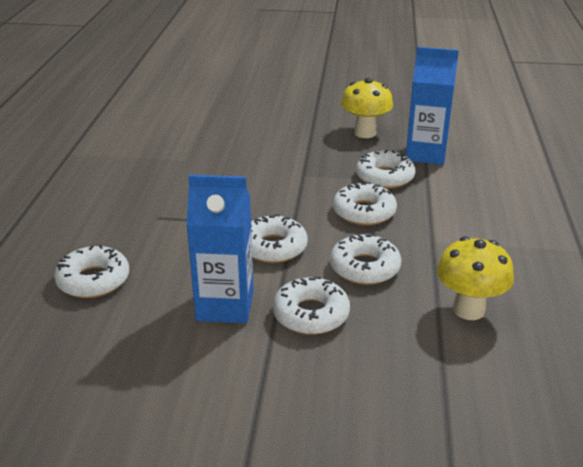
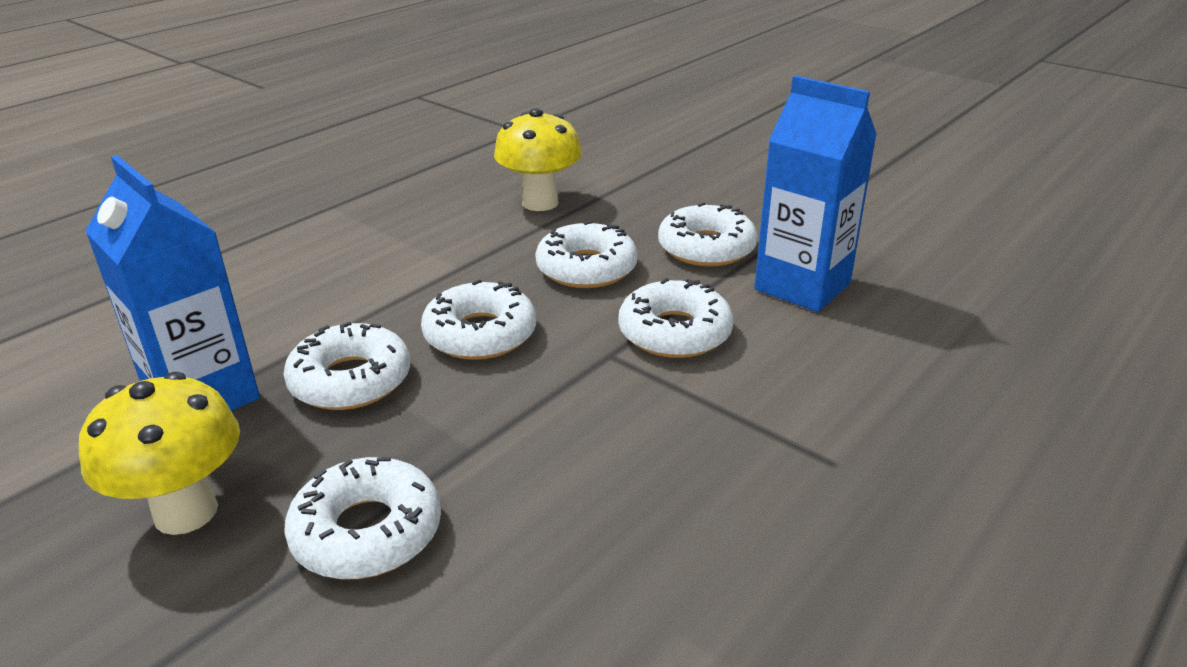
camera: 145 degrees left, 0 degrees up
(93, 280) = (987, 381): white donut -> white donut (367, 532)

